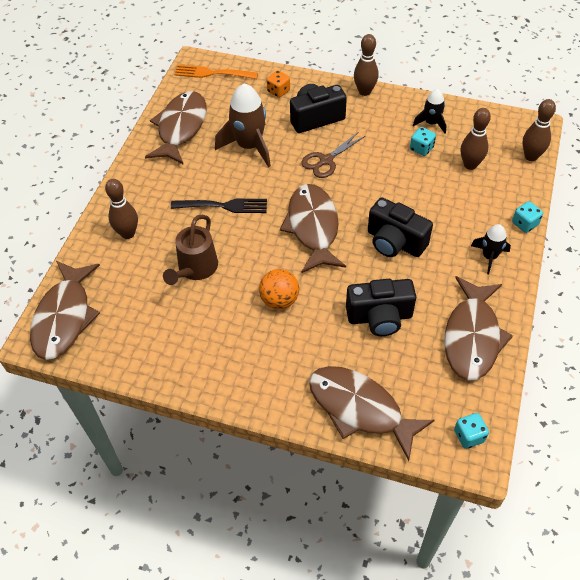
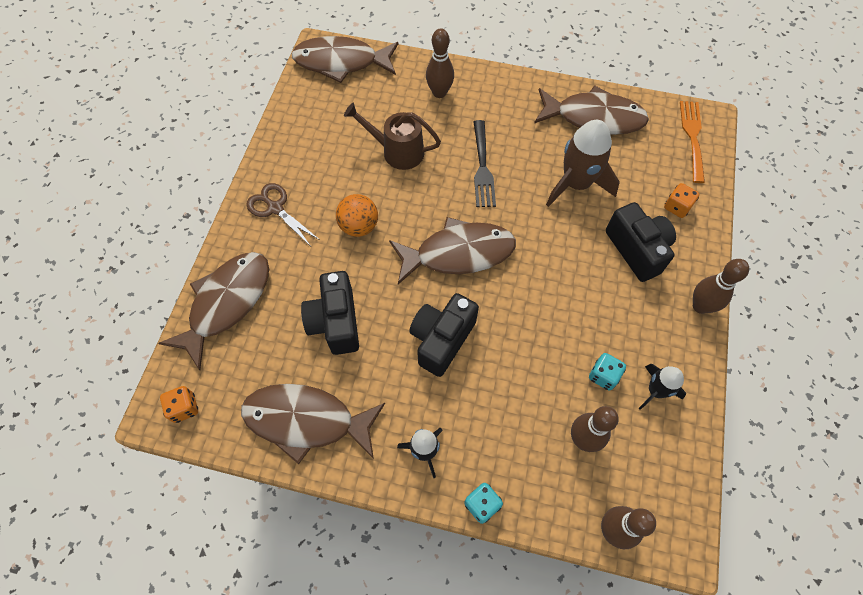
camera: 85 degrees right, 10 degrees up
(326, 160) = (565, 263): brown scissors -> brown scissors (275, 208)
(469, 436) = (184, 408): turquoise dice -> orange dice

